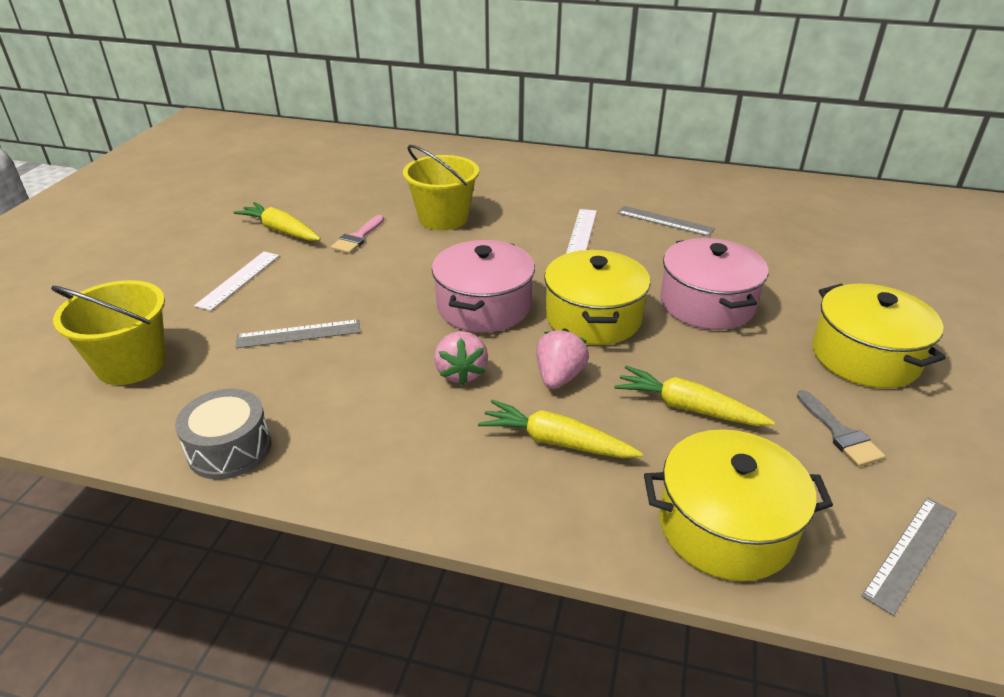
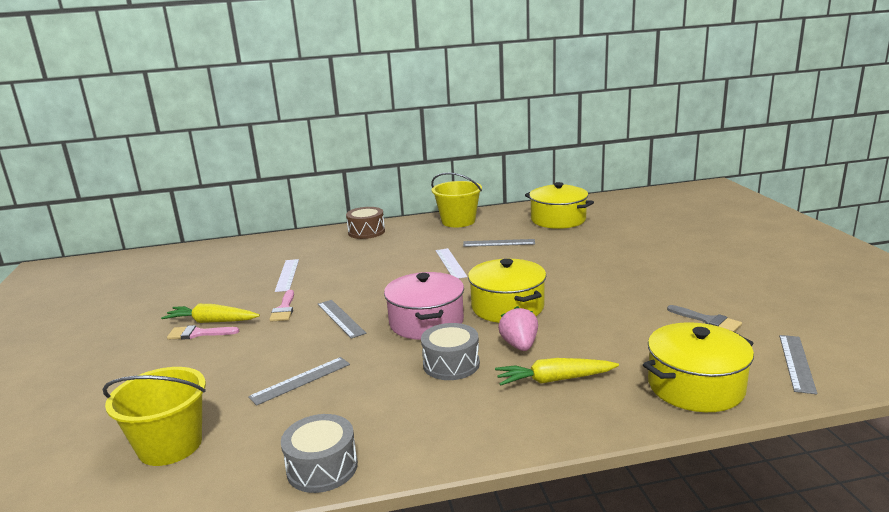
camera: 25 degrees left, 15 degrees down
(238, 280) = (209, 362): white ruler -> white ruler (287, 275)
(258, 241) = (198, 333): none -> pink brush
(401, 269) = (341, 318): none -> grey ruler
(443, 218) = (340, 280): yellow bucket -> yellow bucket (458, 221)
(461, 373) = (451, 364): pink strawberry -> grey drum
(525, 160) = (366, 232): none -> brown drum
(687, 408) = (614, 336): yellow carrot -> none
(707, 304) = (570, 279): pink pot -> none
(865, 357) = (683, 280): yellow pot -> yellow pot (558, 220)

